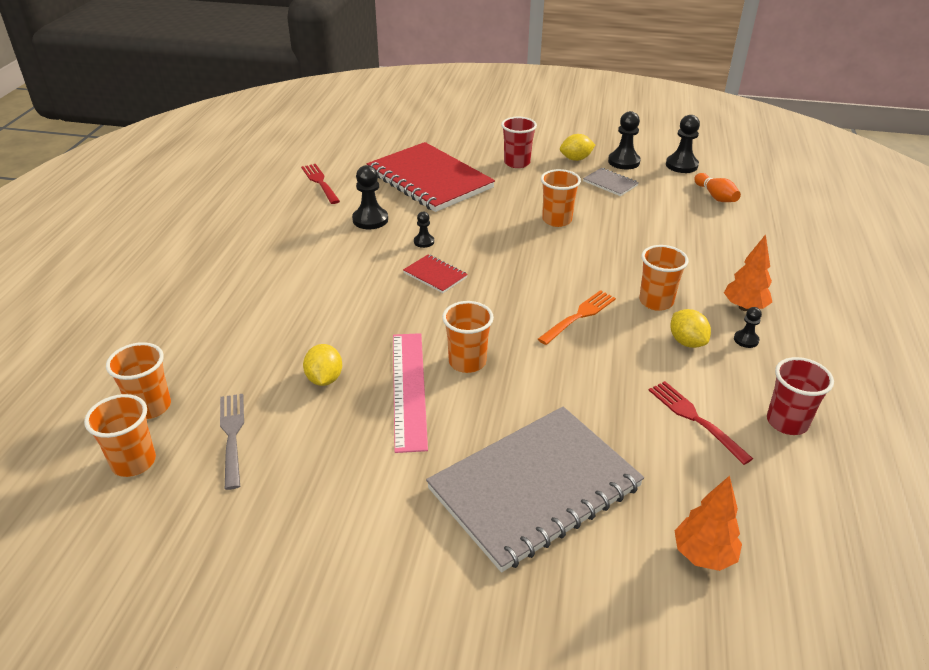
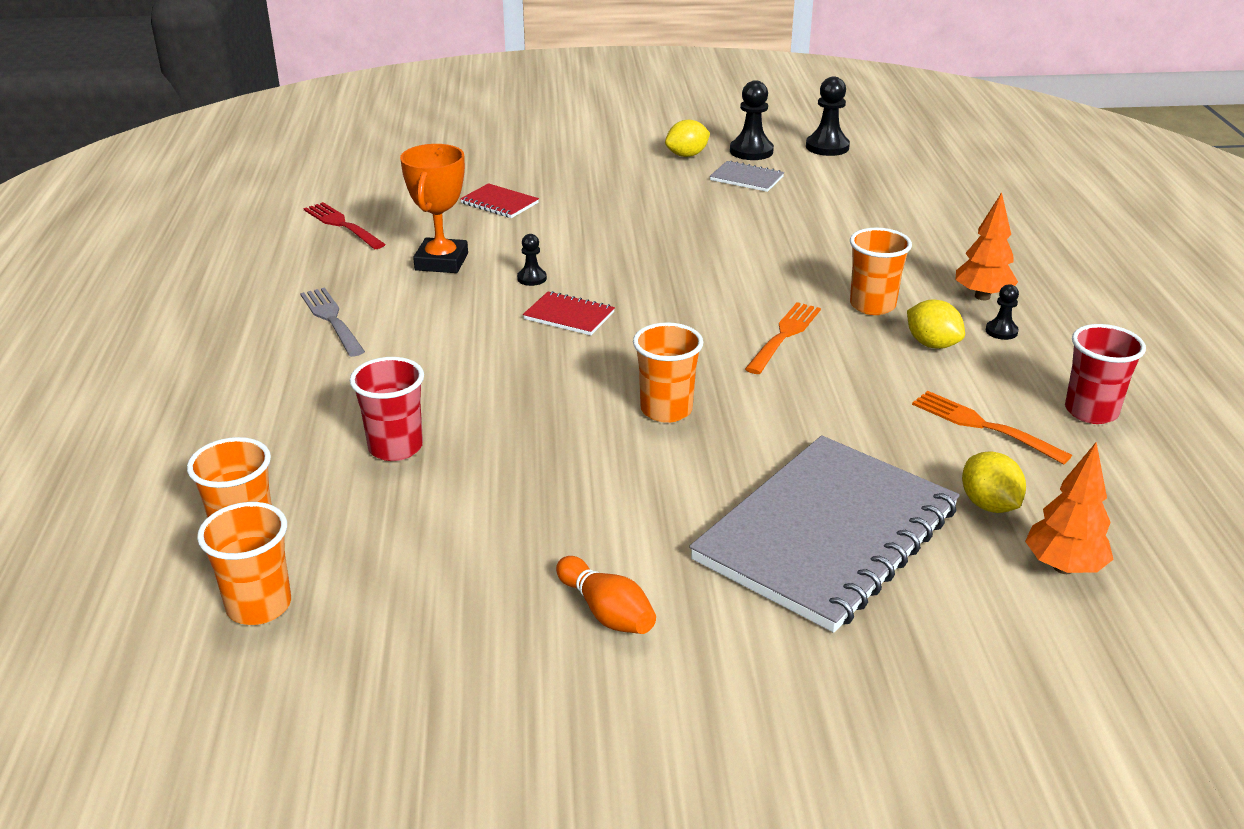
camera: 15 degrees left, 5 degrees down
(232, 436) = (387, 549): grey fork -> grey fork (332, 320)
(324, 379) = (481, 460): yellow lemon -> yellow lemon (989, 505)
(370, 220) = (441, 262): black pawn -> orange trophy
(409, 389) = (604, 453): pink ruler -> none
(429, 180) = (499, 203): red notebook -> red notebook, size x0.41
(517, 163) = (610, 169): red cup -> red cup (395, 447)
(557, 220) = (698, 230): orange cup -> none
(696, 419) = (984, 426): red fork -> orange fork
(715, 196) = (887, 177): orange bowling pin -> orange bowling pin (606, 612)

